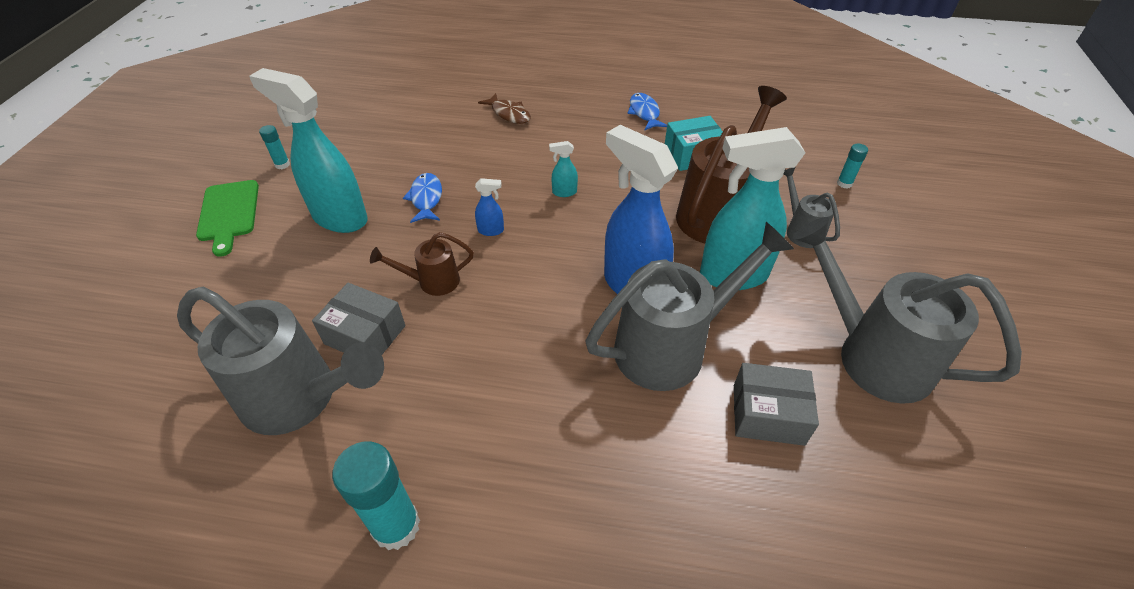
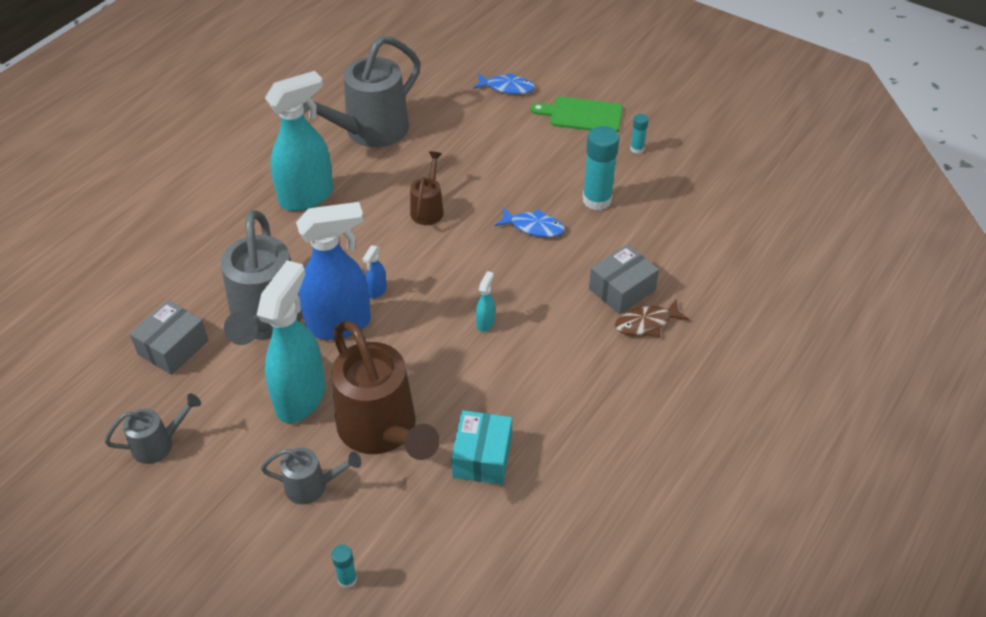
camera: 115 degrees right, 0 degrees up
(339, 218) = (539, 172): turquoise spray bottle -> turquoise spray bottle (307, 196)
(365, 335) = (400, 166): grey box -> grey box (622, 289)
(396, 526) = (253, 156): turquoise glue stick -> turquoise glue stick (597, 200)
(491, 230) = (464, 257): blue spray bottle -> blue spray bottle (377, 291)
(644, 113) = (587, 450): blue fish -> blue fish (507, 87)
(872, 355) = (159, 444): grey watering can -> grey watering can, size x0.50

